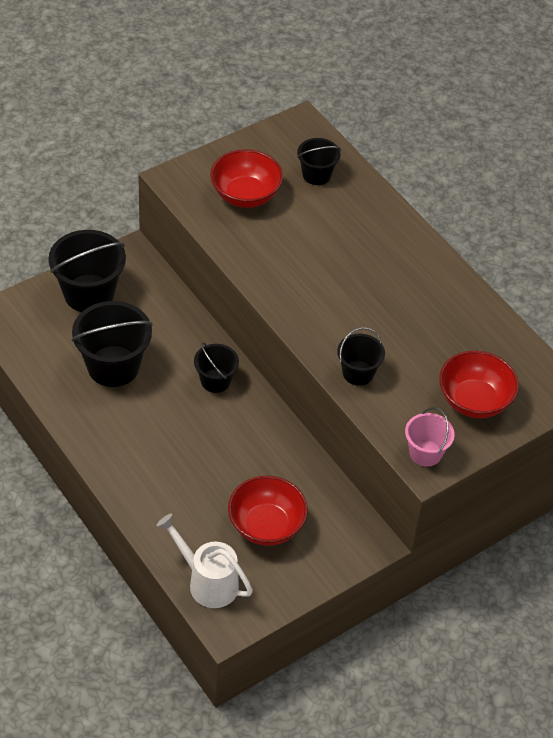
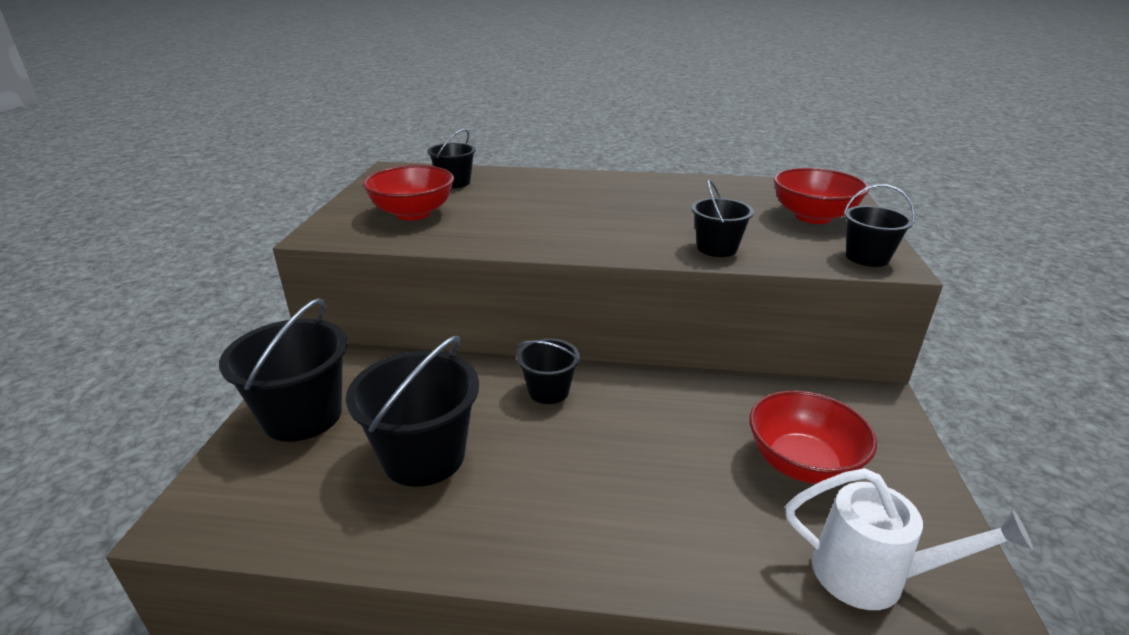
camera: 45 degrees left, 20 degrees down
(207, 581) = (873, 576): white watering can -> white watering can turned 150 degrees counterclockwise
(425, 453) = (867, 257): pink bucket -> black bucket

